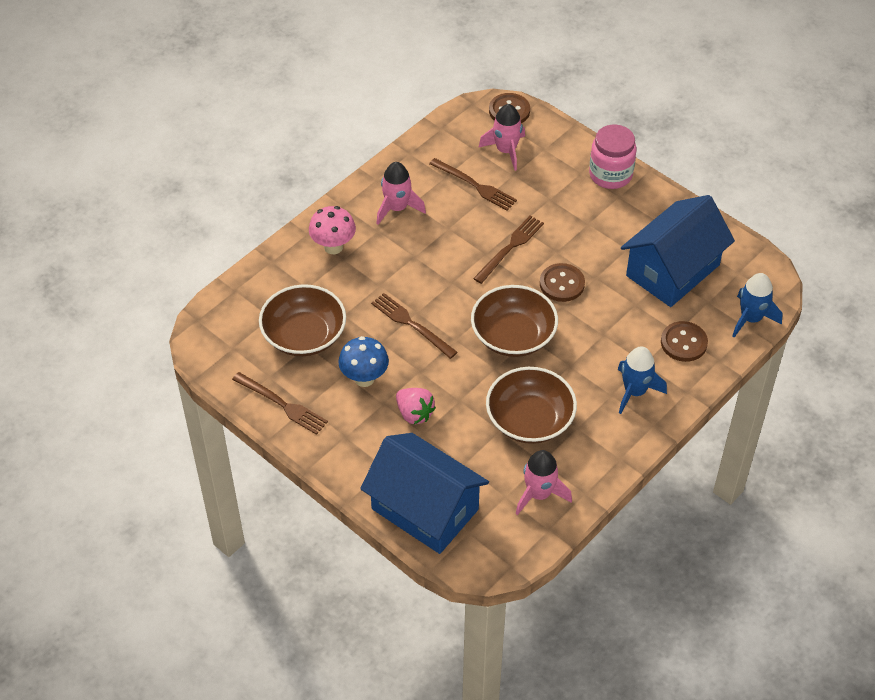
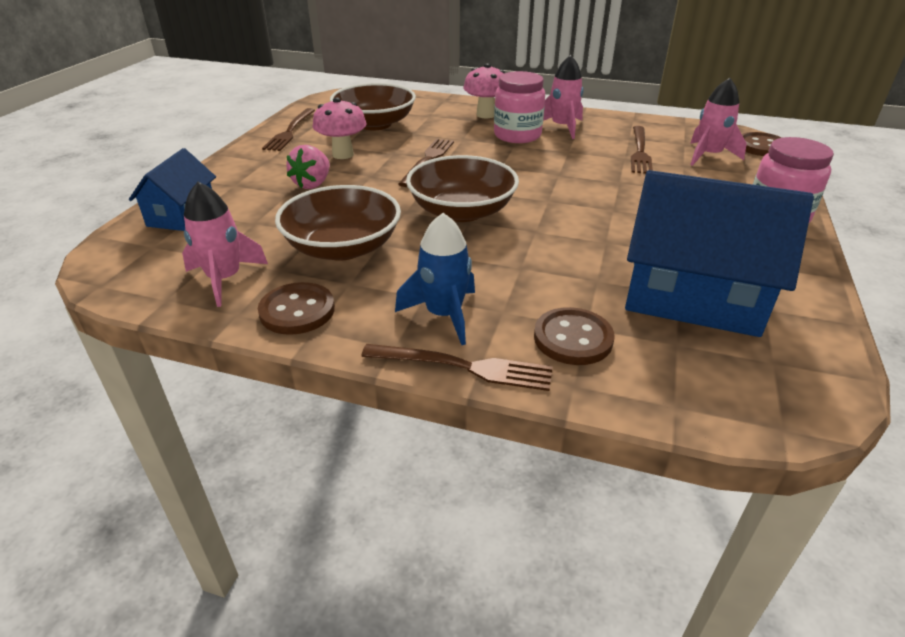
camera: 65 degrees right, 15 degrees down
(364, 378) = (343, 154): blue mushroom -> pink mushroom
(395, 245) = (517, 135): none -> pink jar
(425, 509) = (182, 215): blue house -> blue house, size x0.56
(510, 248) = (583, 184): brown fork -> brown fork (463, 367)
(562, 284) = (569, 223): brown button -> brown button (297, 311)
(751, 318) = (697, 401): blue rocket -> none

